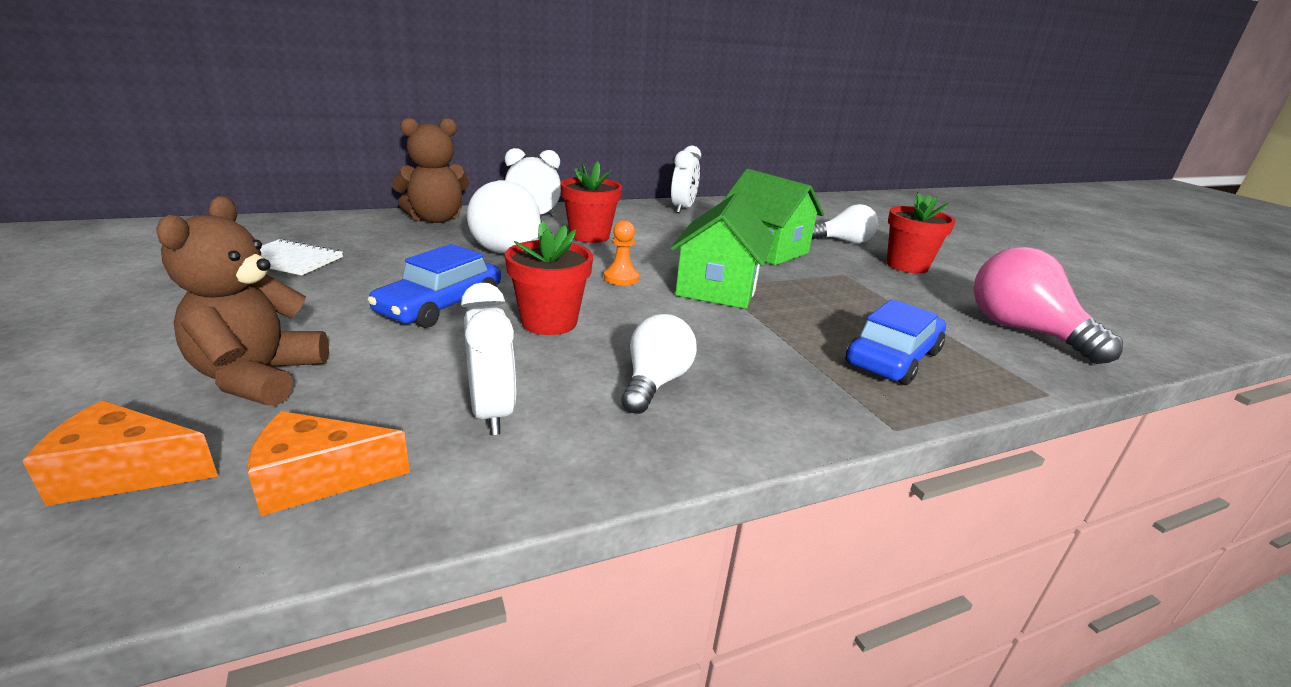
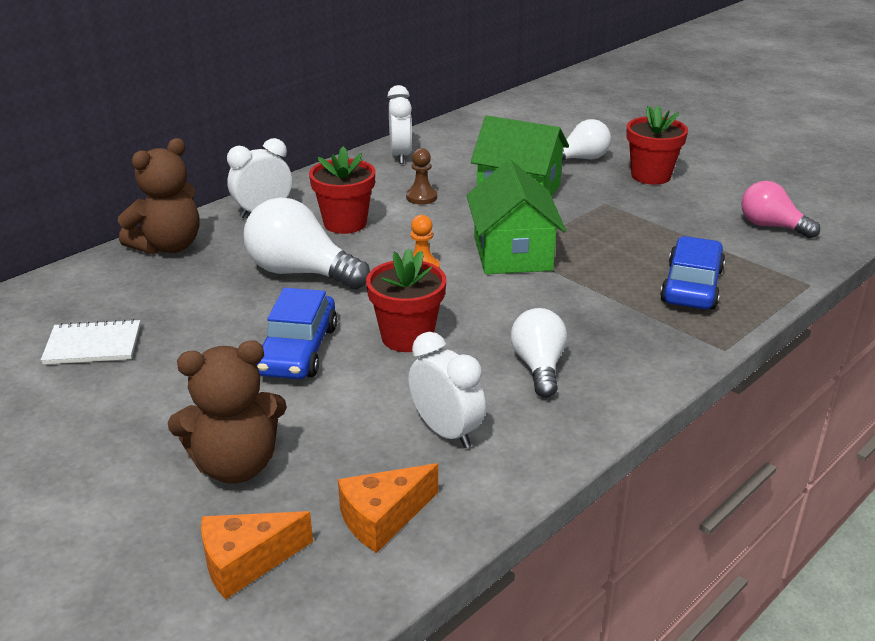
camera: 20 degrees left, 5 degrees up
(258, 377) = (236, 465): brown teddy bear -> brown teddy bear turned 90 degrees counterclockwise
(673, 234) = (421, 197): none -> brown pawn
(1023, 331) = (771, 226): pink light bulb -> pink light bulb, size x0.65

